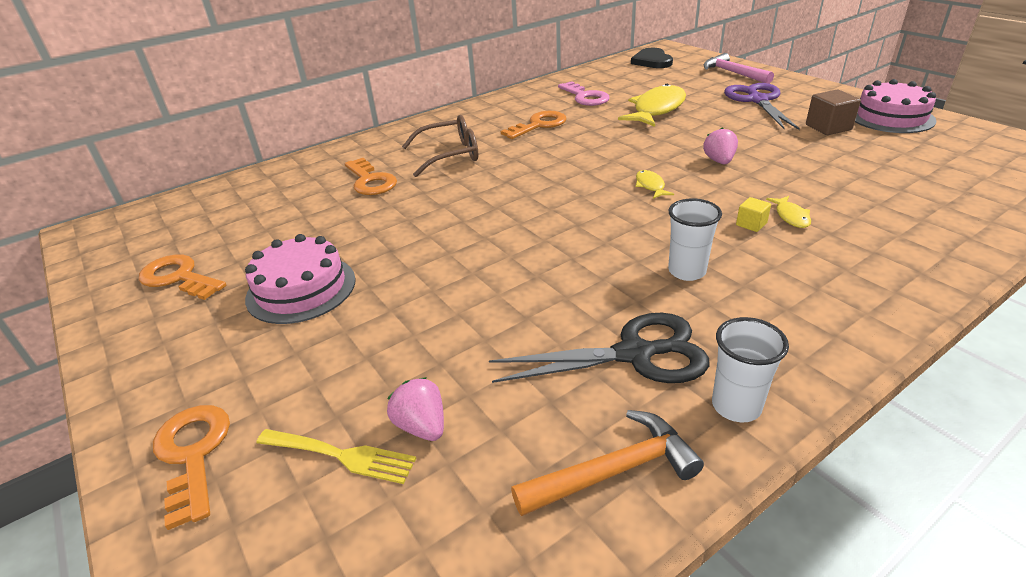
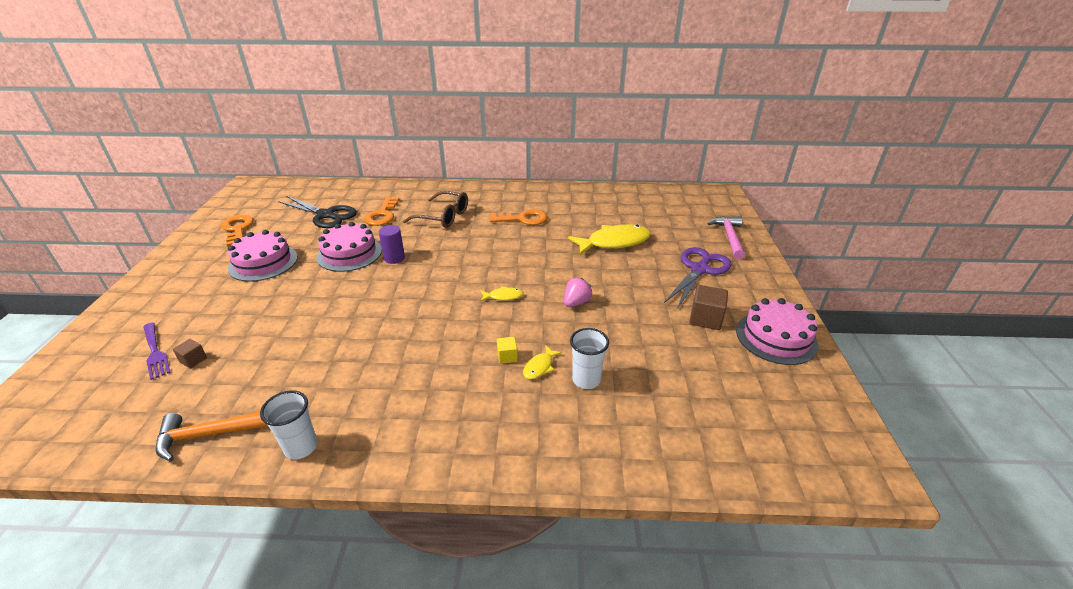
camera: 35 degrees right, 0 degrees up
(193, 454) = (125, 317): orange key -> none
(341, 455) = (155, 352): yellow fork -> purple fork
(406, 228) = (349, 253): none -> pink cake
(422, 426) = (193, 360): pink strawberry -> brown cube
(471, 209) = (394, 258): none -> purple cylinder
(585, 97) = (588, 210): pink key -> none
(614, 471) = (210, 434): orange hammer -> orange hammer turned 150 degrees clockwise
(635, 354) = (313, 388): black scissors -> black scissors (326, 215)
(650, 186) = (503, 296): yellow fish -> yellow fish turned 60 degrees clockwise
(652, 61) = (689, 200): black heart -> none
(687, 271) = (418, 362): white cup -> white cup (586, 380)

